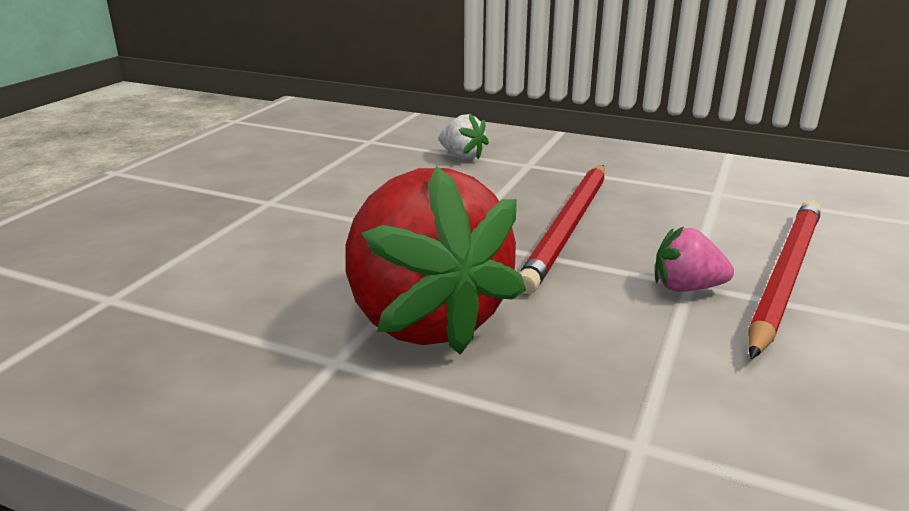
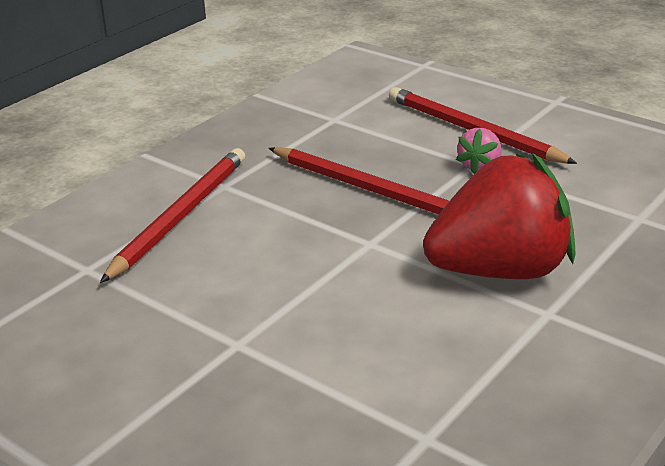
camera: 75 degrees left, 5 degrees up
(462, 156) = (180, 216): white strawberry -> red pencil

